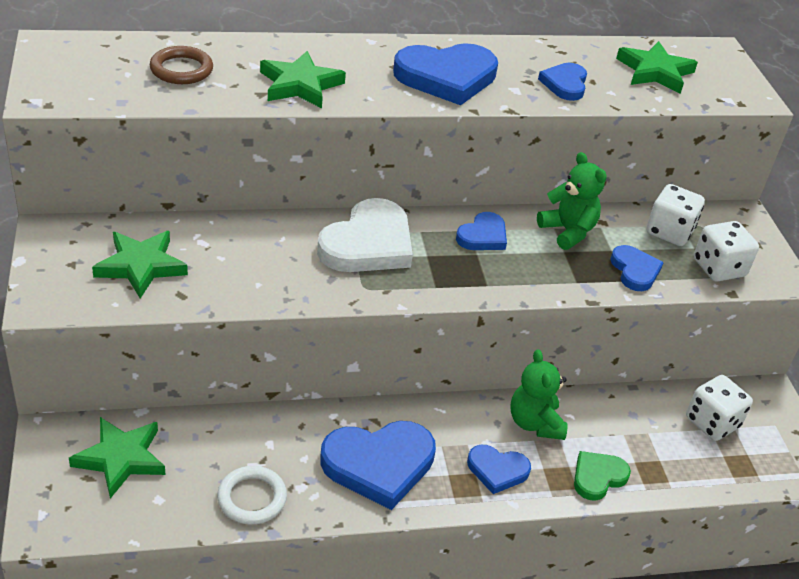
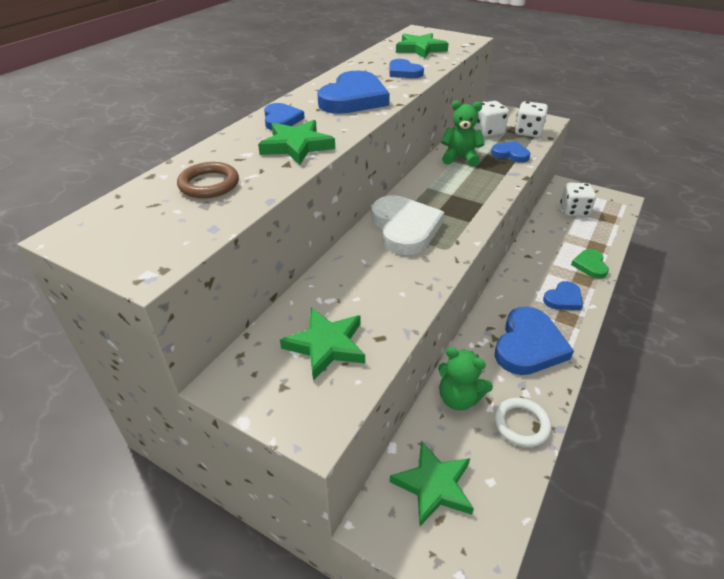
camera: 45 degrees left, 0 degrees up
(483, 236) = (437, 185): blue heart -> blue heart (281, 120)
(535, 423) = (535, 266): green teddy bear -> green teddy bear (458, 398)

